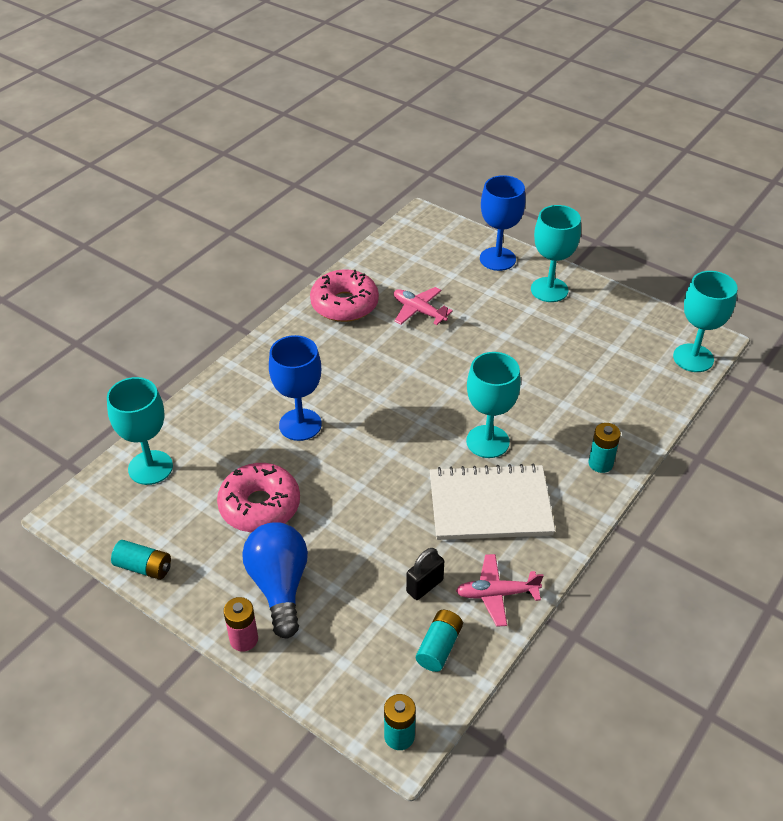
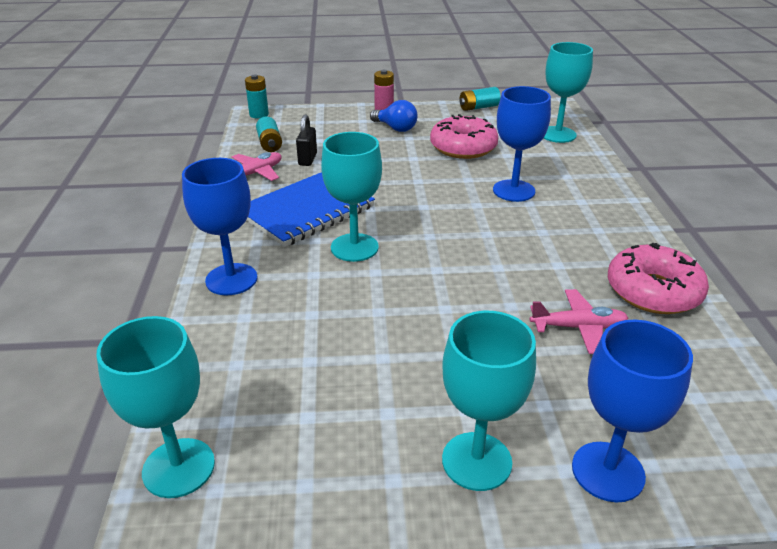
camera: 140 degrees right, 10 degrees down
(279, 586) = (395, 128): blue light bulb -> blue light bulb, size x0.65
(490, 505) = (306, 211): white notebook -> blue notebook
(600, 463) = (231, 279): turquoise battery -> blue goblet

